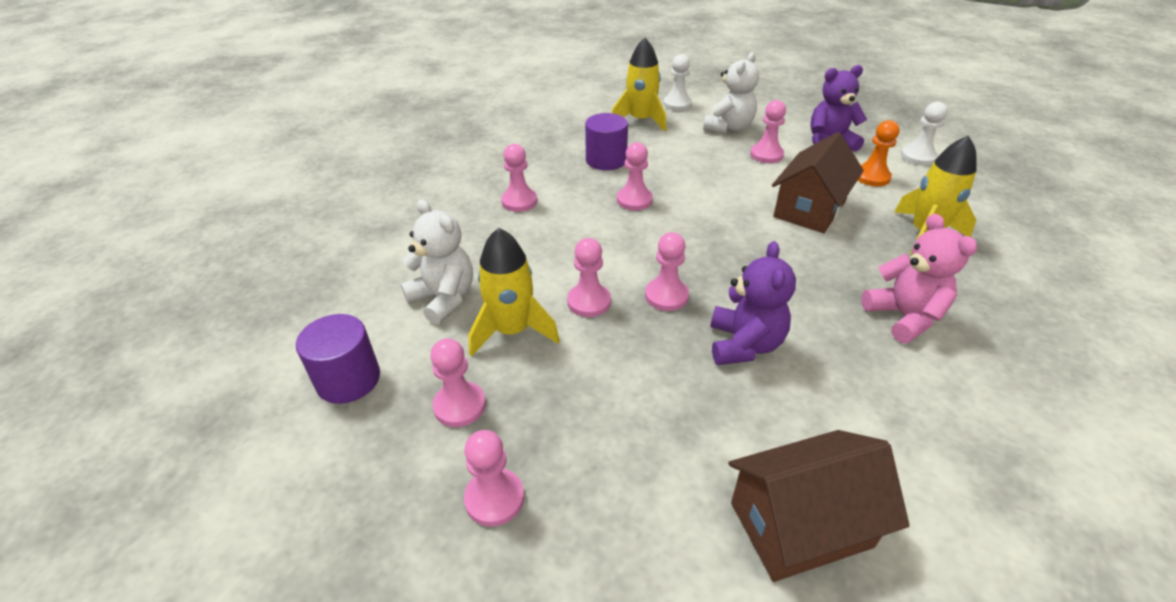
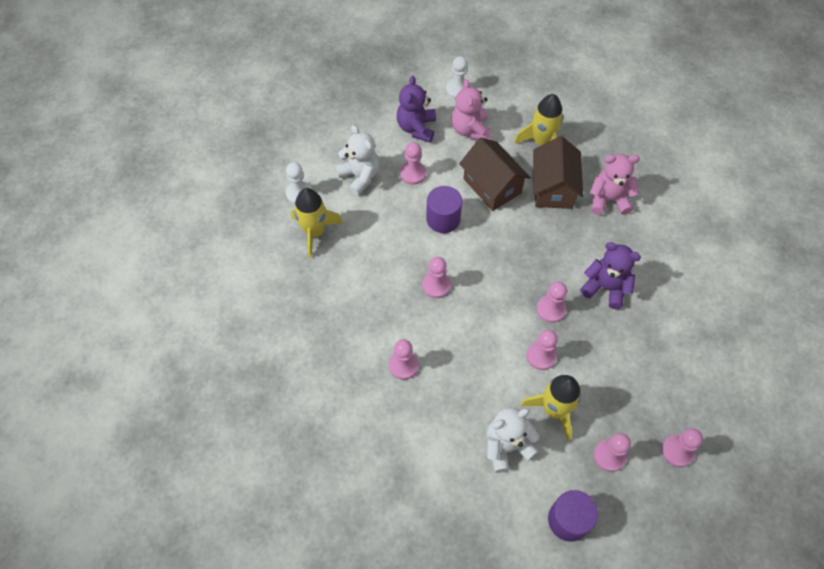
camera: 70 degrees left, 20 degrees up
(606, 160) = (369, 283): purple cylinder -> purple cylinder (443, 219)
(800, 524) = (721, 321): brown house -> brown house (553, 188)
(871, 177) = (470, 130): orange pawn -> pink teddy bear

